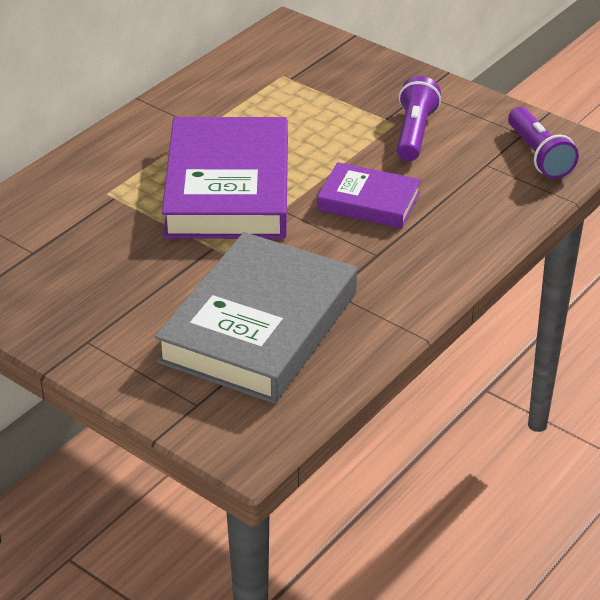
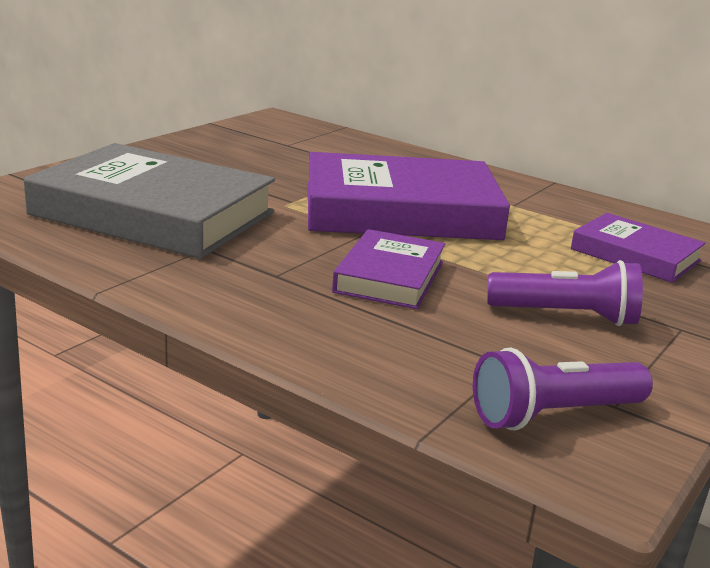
camera: 85 degrees right, 15 degrees down
(304, 87) = (635, 255): none -> purple book

